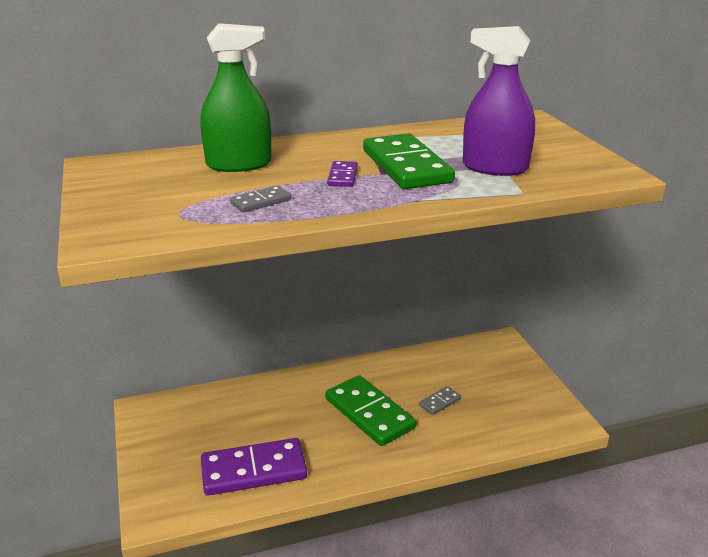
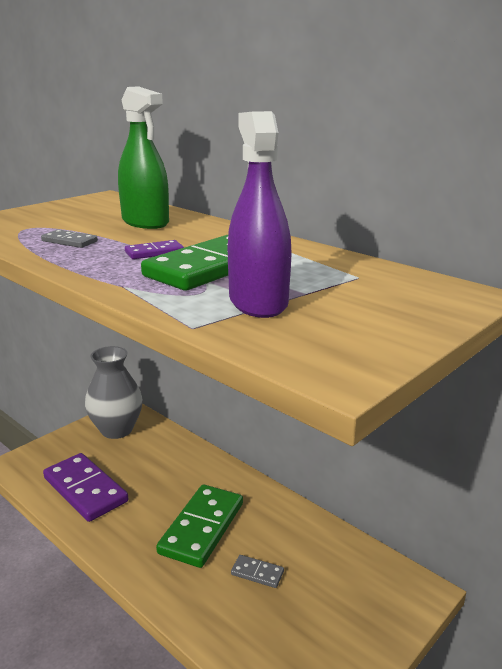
camera: 60 degrees right, 5 degrees down
(172, 424) = (116, 430): none -> grey vase

